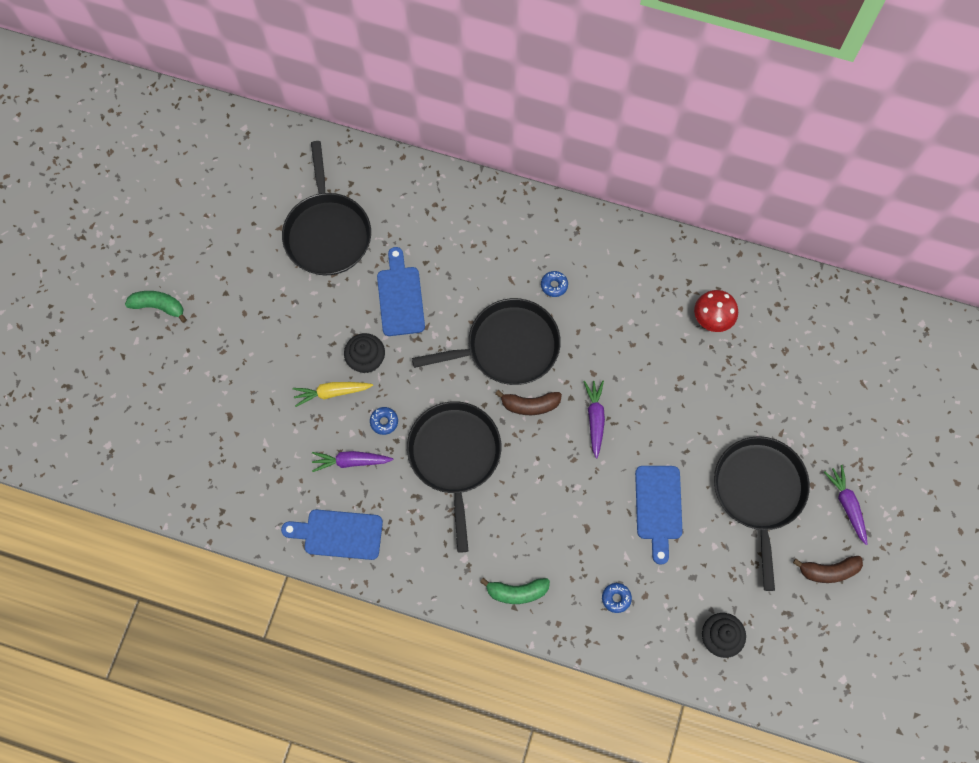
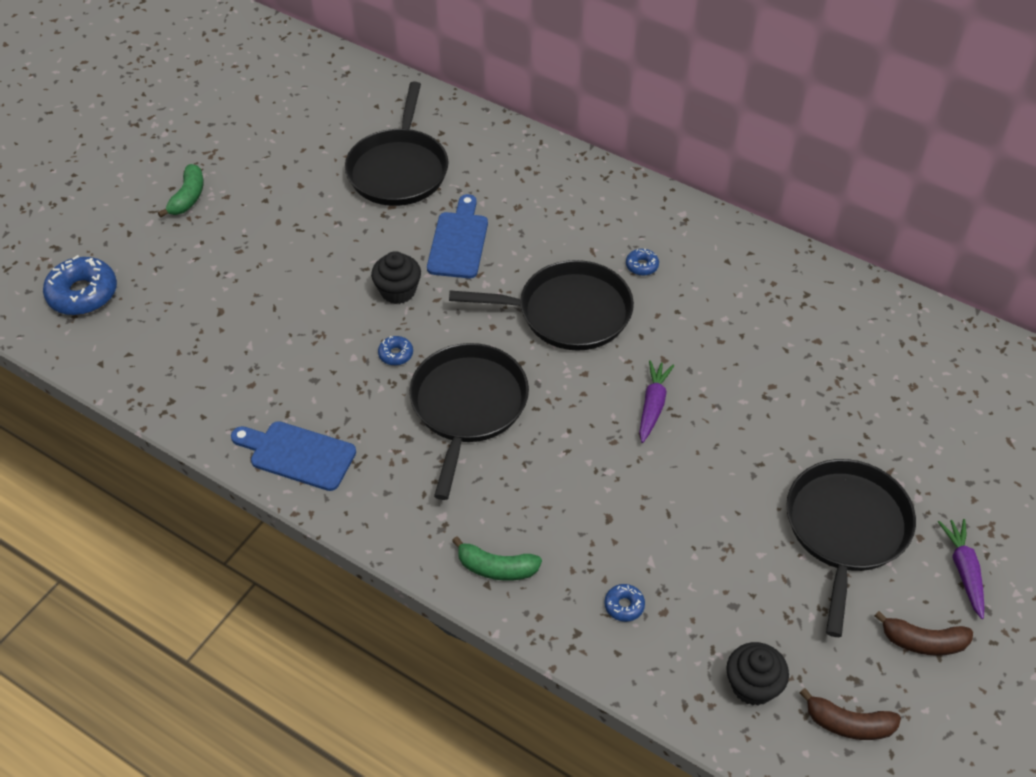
camera: 15 degrees right, 20 degrees down
(109, 427) = (83, 294): none -> blue donut
(159, 306) = (188, 197): green banana -> green banana turned 75 degrees clockwise
(332, 393) = (346, 314): yellow carrot -> none
(351, 461) = (341, 385): purple carrot -> none
(530, 405) = (576, 374): brown banana -> brown banana (848, 723)
(658, 507) = (708, 516): blue cutting board -> none
(712, 319) = (826, 336): red mushroom -> none

